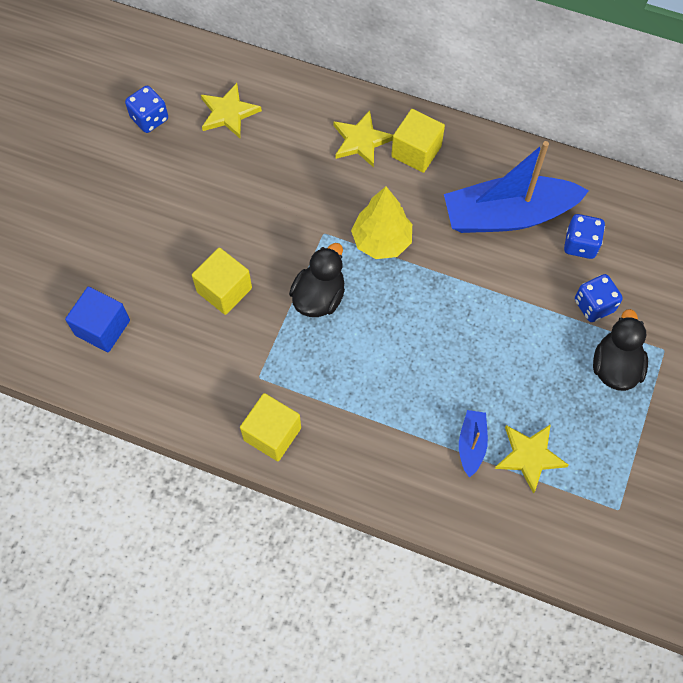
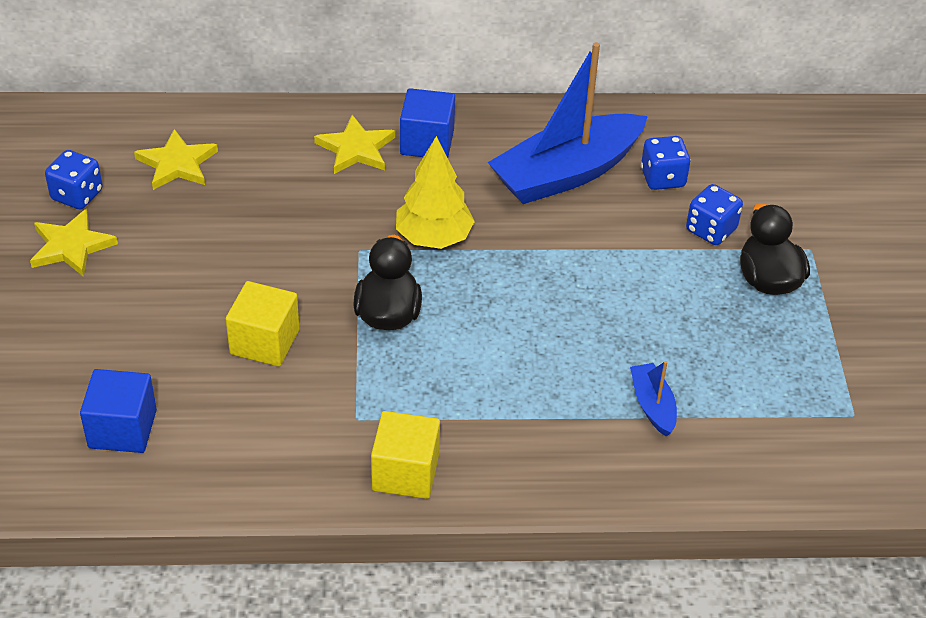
camera: 25 degrees left, 20 degrees down
(416, 151) = (427, 142): yellow cube -> blue cube
(529, 456) = (725, 396): yellow star -> yellow star (71, 246)

